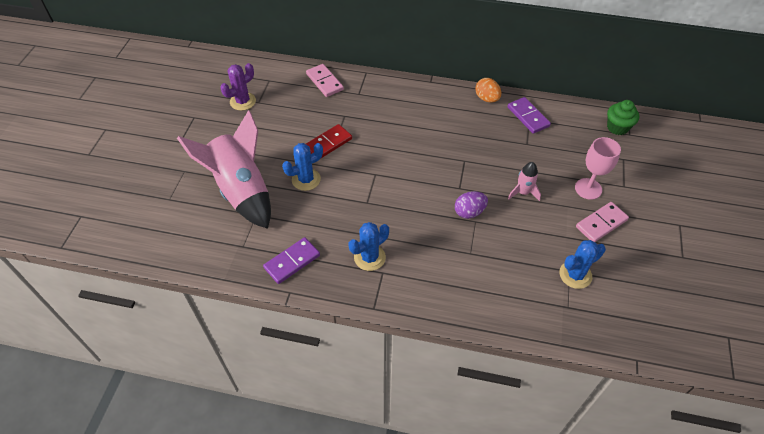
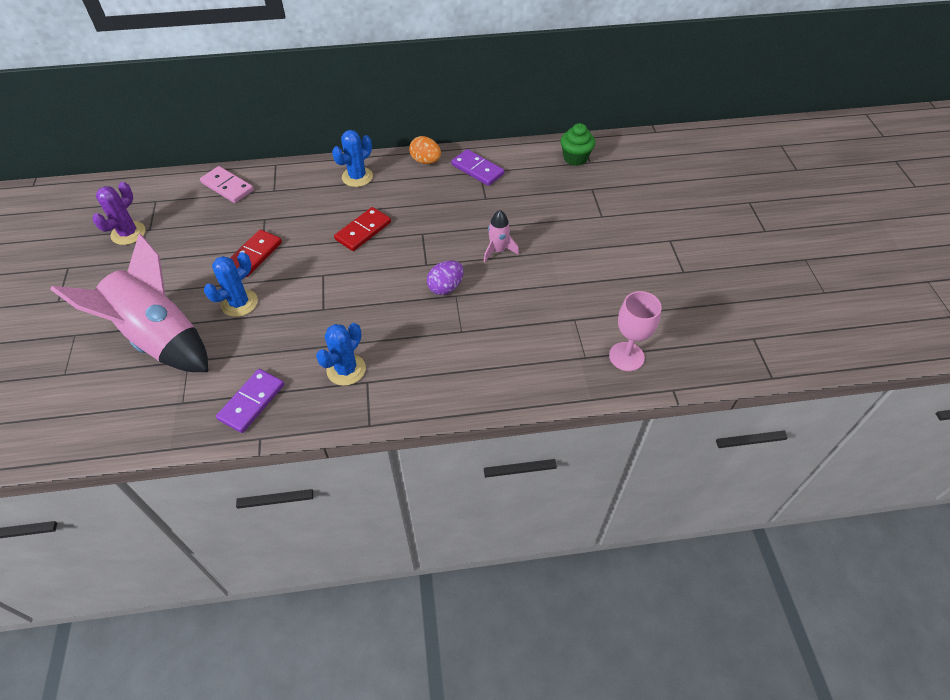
camera: 20 degrees left, 0 degrees up
(417, 146) = (363, 231): none -> red domino
(575, 275) = (582, 321): blue cactus -> blue cactus (357, 177)
(588, 189) = (566, 228): pink goblet -> pink goblet (626, 356)
(601, 223) = (591, 260): pink domino -> none

